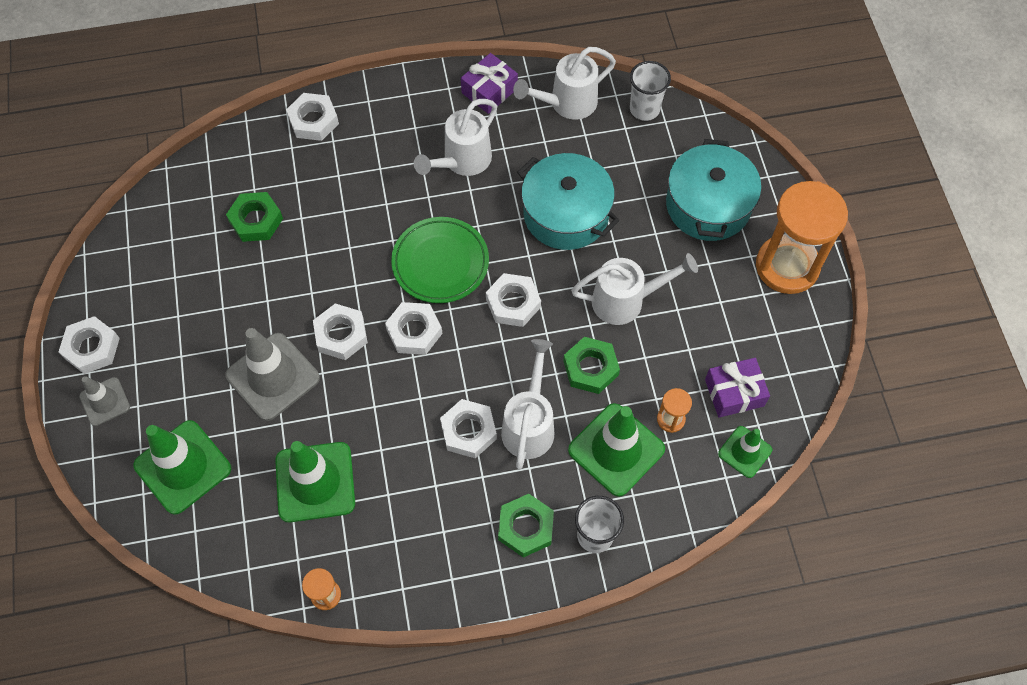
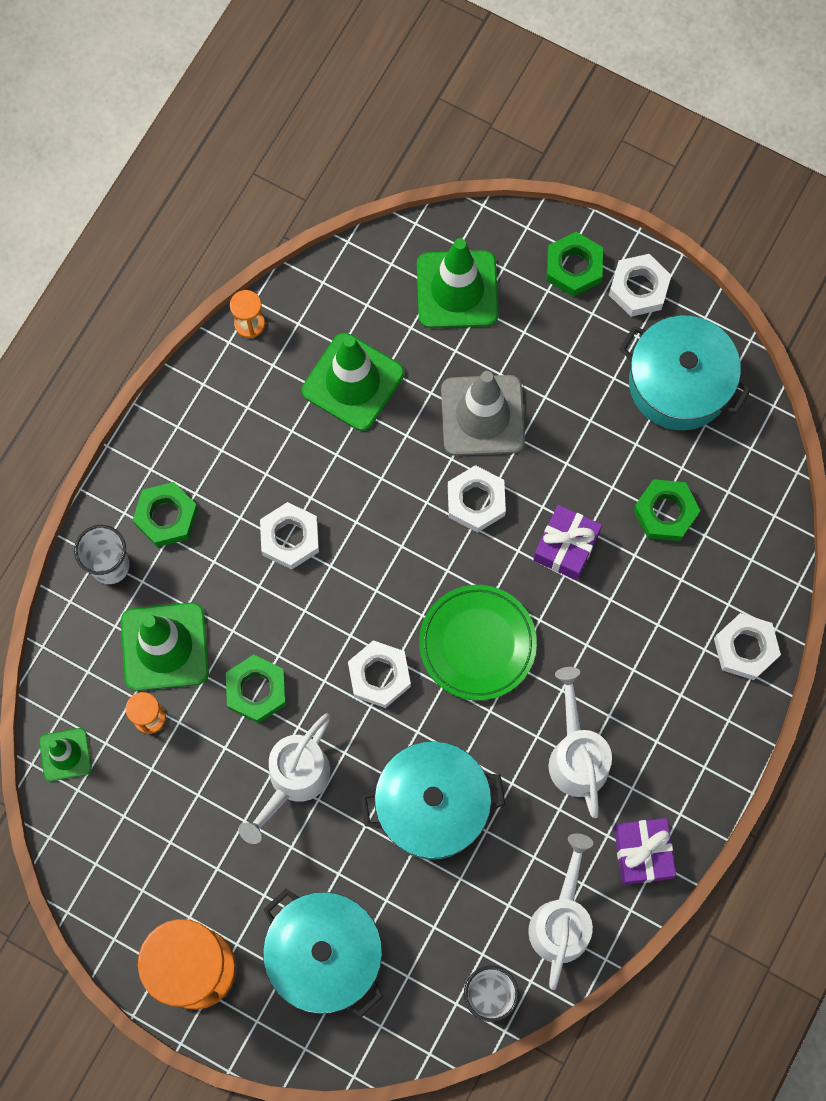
camera: 130 degrees right, 10 degrees up
(105, 401) = (574, 267): grey traffic cone -> green nut
(151, 274) = (679, 383): none -> turquoise pot
(414, 331) = (425, 566): white nut -> none
(529, 424) = (251, 593): white watering can -> none
(734, 393) = (123, 796): purple gift -> purple gift (566, 546)

